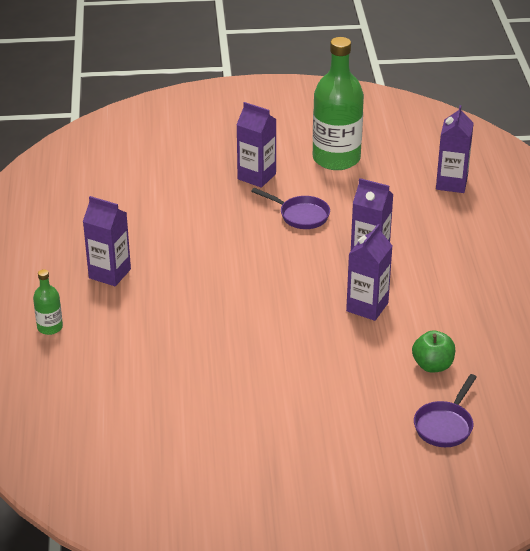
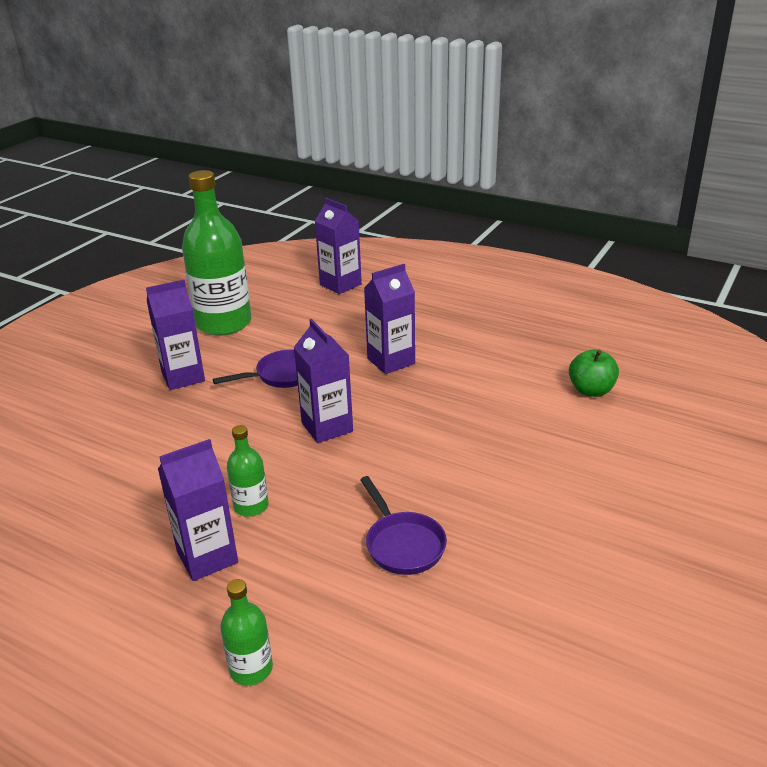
camera: 55 degrees left, 5 degrees down
(162, 268) = (251, 506): none -> green bottle
(367, 307) = (469, 393): purple carton -> purple carton (327, 427)
(445, 425) = (687, 418): purple pan -> purple pan (402, 544)

